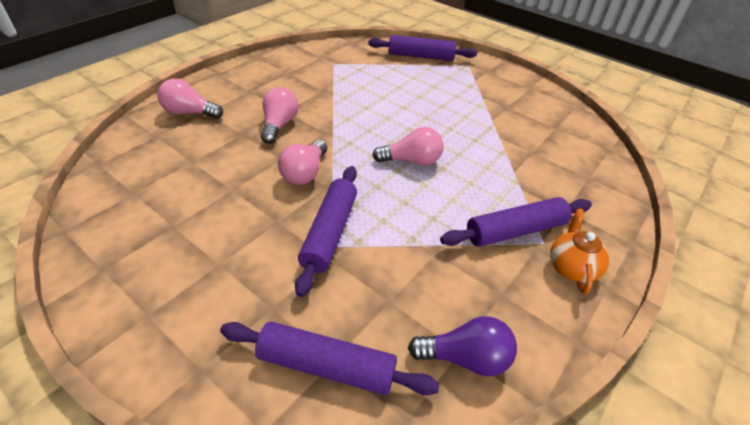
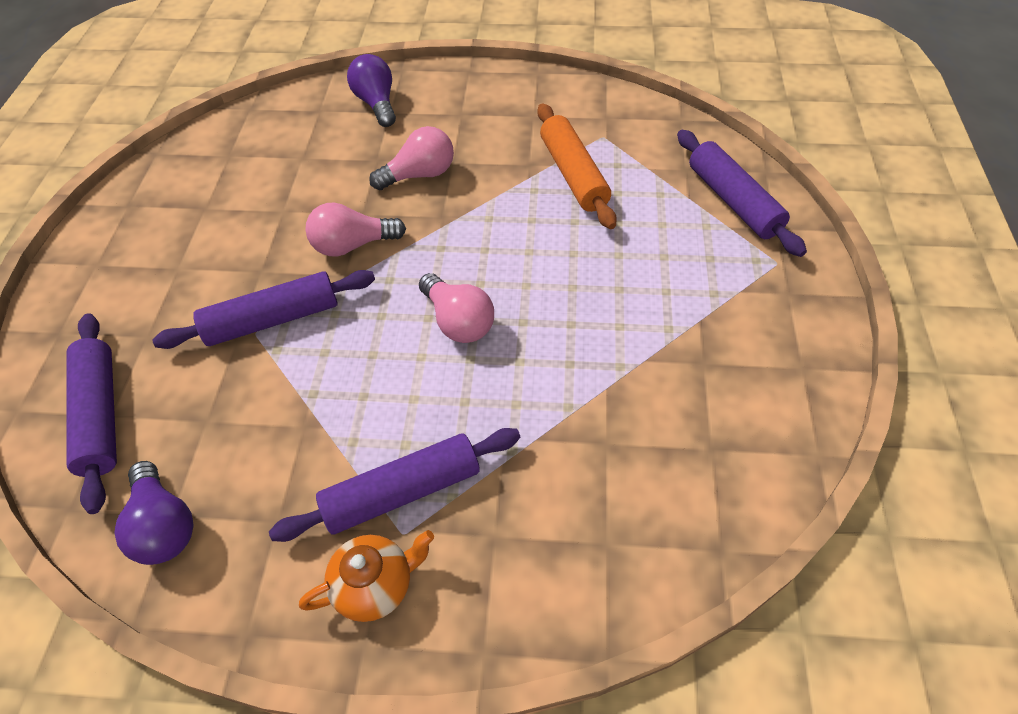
camera: 60 degrees right, 10 degrees up
(190, 113) = (377, 104): pink light bulb -> purple light bulb
(349, 82) = (573, 174): none -> orange rolling pin
(515, 231) = (402, 492): purple rolling pin -> purple rolling pin turned 60 degrees counterclockwise

